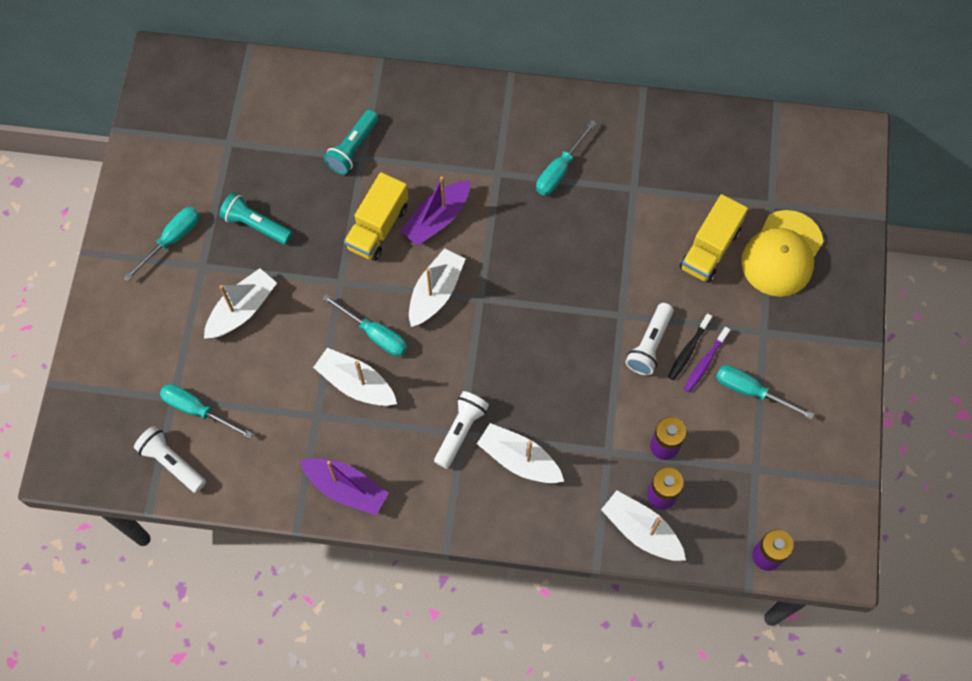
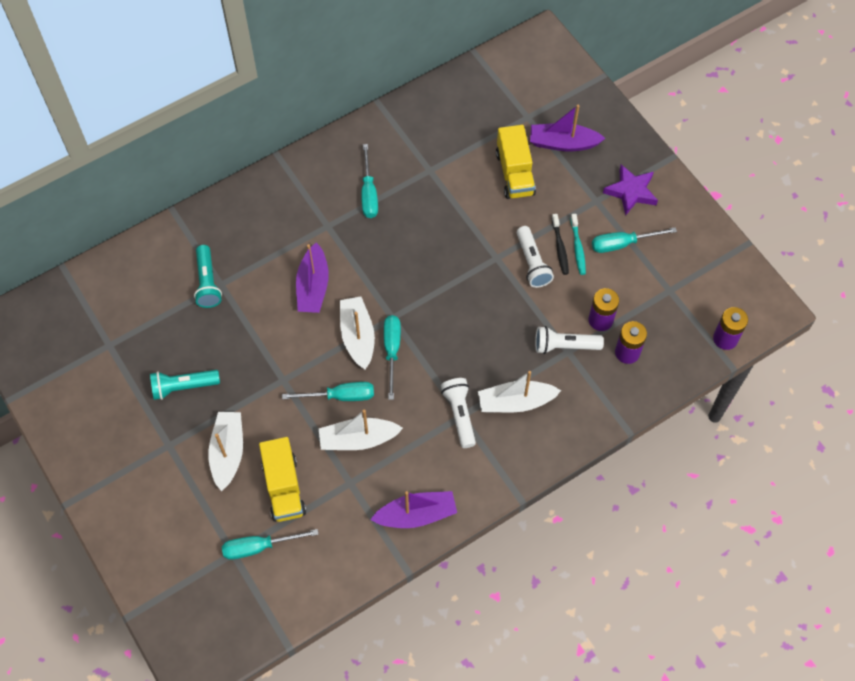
camera: 40 degrees left, 5 degrees down
(172, 240) = (128, 444): turquoise screwdriver -> turquoise screwdriver (392, 351)
(172, 462) = (274, 597): white flashlight -> white flashlight (564, 346)
(378, 227) = (275, 323): yellow truck -> yellow truck (284, 487)
(641, 531) = (635, 385): white boat -> none
(705, 363) = (577, 248): purple toothbrush -> turquoise toothbrush
(782, 254) = (563, 143): yellow cap -> purple boat
(805, 348) = (631, 192): none -> purple star

